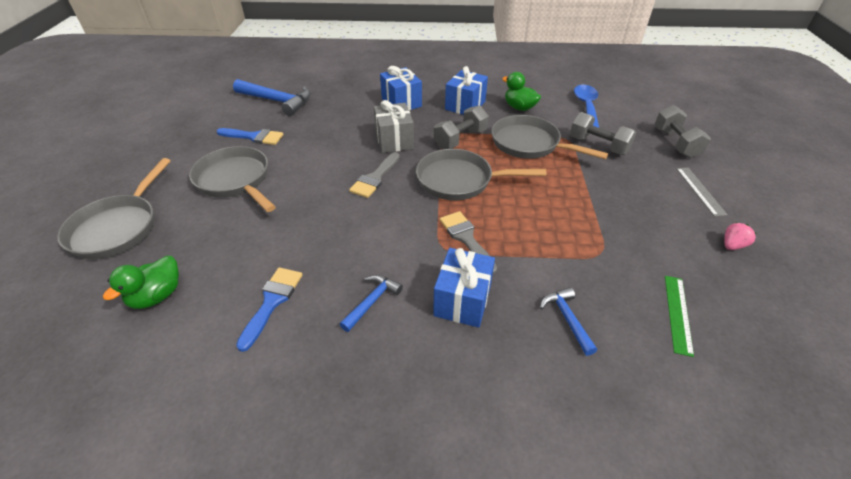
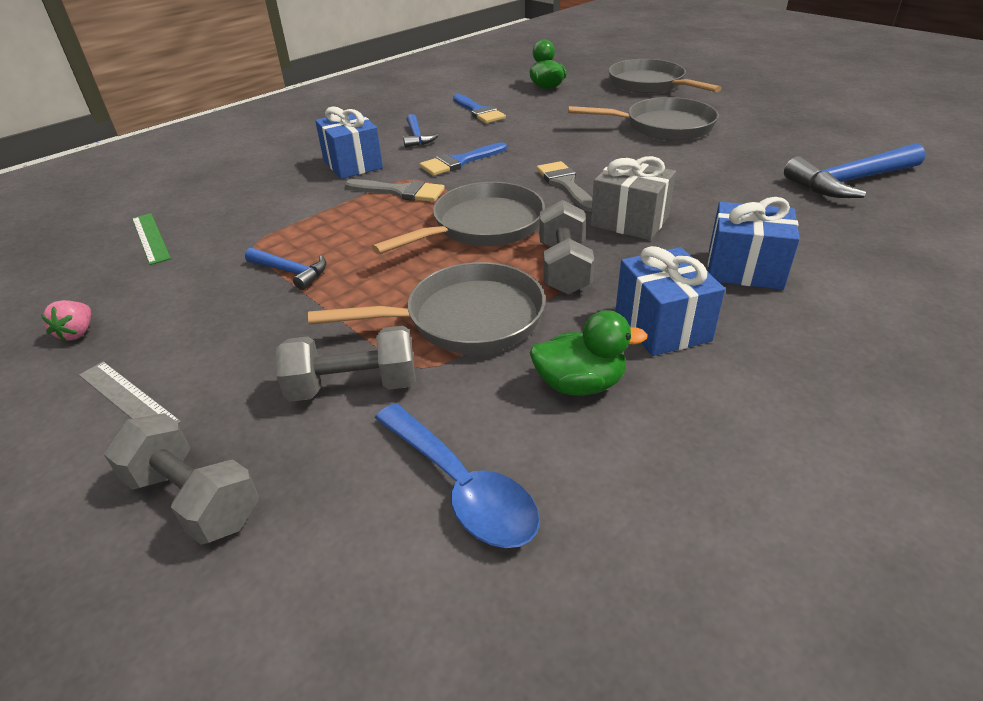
camera: 135 degrees right, 5 degrees down
(254, 137) = (750, 150): blue brush -> blue brush (459, 162)
(567, 319) = (257, 192): blue hammer -> blue hammer (291, 272)

